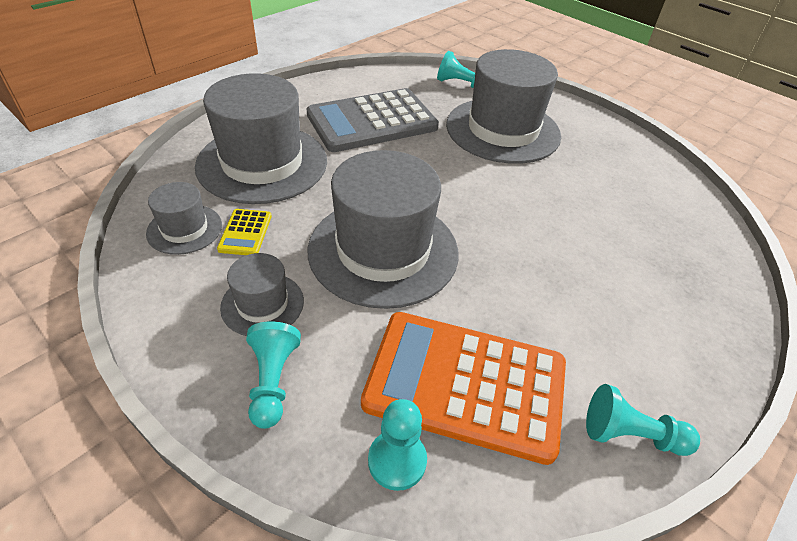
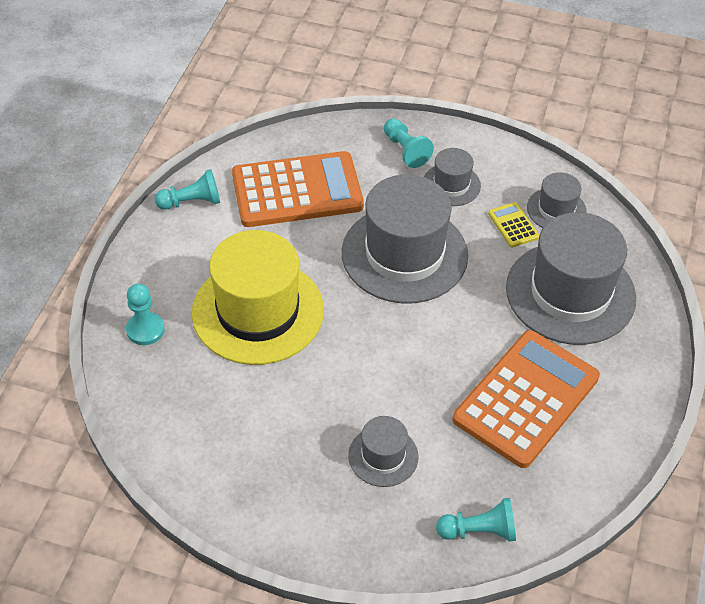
camera: 155 degrees right, 5 degrees up
(372, 121) = (526, 398): grey calculator -> orange calculator
(397, 460) = (314, 144): turquoise pawn -> turquoise pawn (145, 330)
(503, 130) = (383, 456): grey hat -> grey hat, size x0.49
(571, 257) = (258, 311): none -> yellow hat

